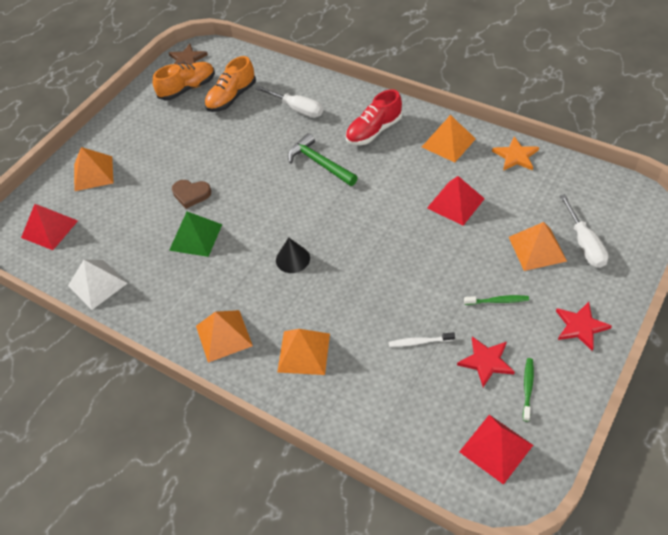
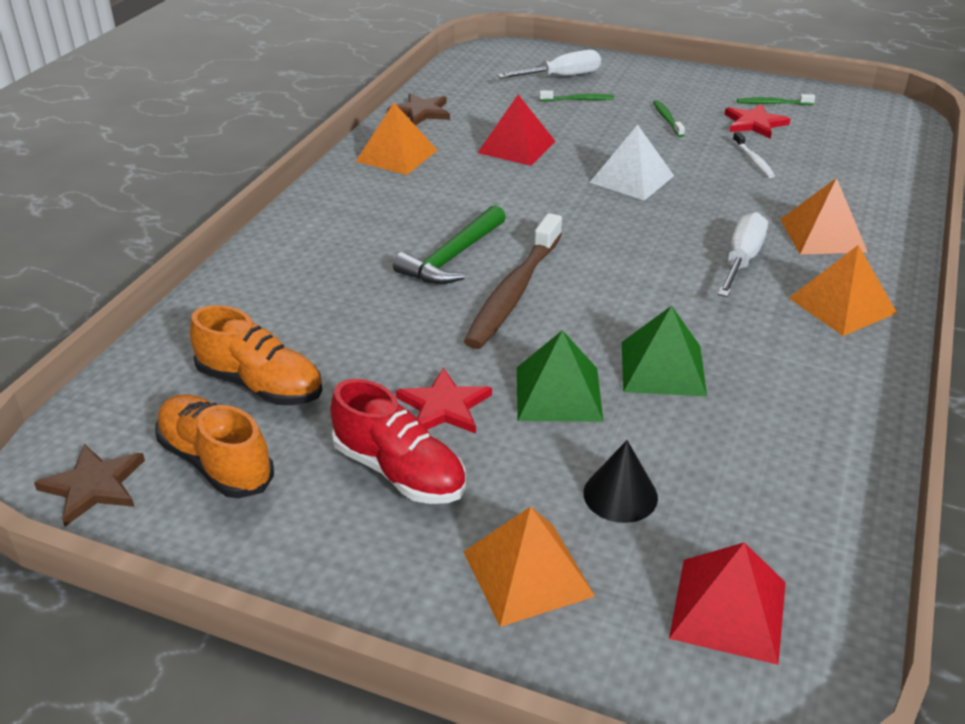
camera: 105 degrees left, 15 degrees down
(97, 284) = (832, 477): white pyramid -> white pyramid (632, 179)
(191, 194) = (558, 393): brown heart -> green pyramid
(279, 186) = (514, 292): none -> brown toothbrush
(292, 259) = (667, 261): black cone -> black cone (620, 495)
(297, 109) = (307, 295): white screwdriver -> white screwdriver (741, 260)
(374, 131) = (371, 214): red shoe -> red shoe (399, 471)
(496, 448) = (855, 117): red pyramid -> none
(515, 156) = (421, 112): orange star -> brown star
(537, 249) = (578, 100): orange pyramid -> green toothbrush
(580, 326) = (678, 80): red star -> red star (444, 406)

